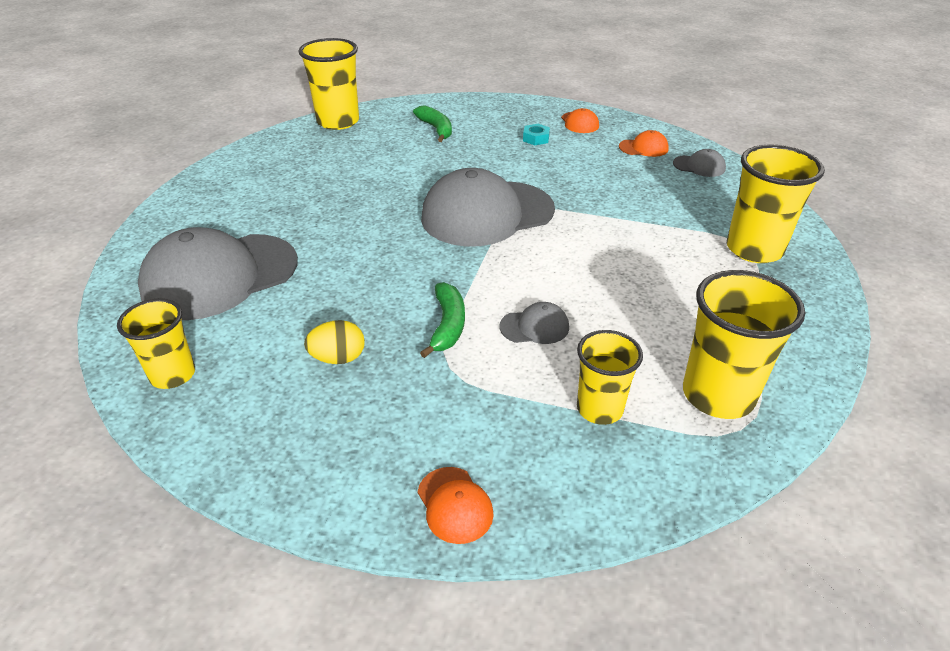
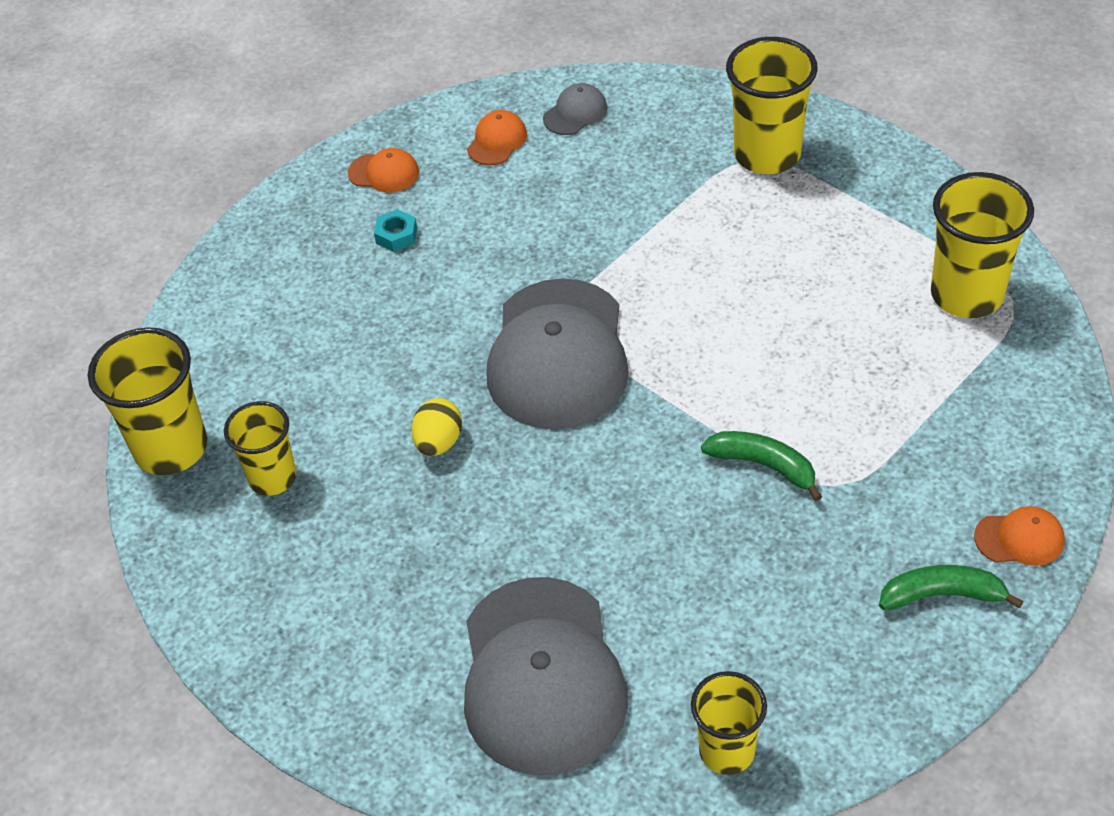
camera: 60 degrees left, 10 degrees up
(338, 358) = (773, 581): yellow egg -> yellow egg (439, 442)
(436, 129) = (287, 334): green banana -> green banana (942, 595)
(535, 327) = (804, 391): grey cap -> none
(599, 409) = (946, 387): yellow cup -> yellow cup (272, 478)

